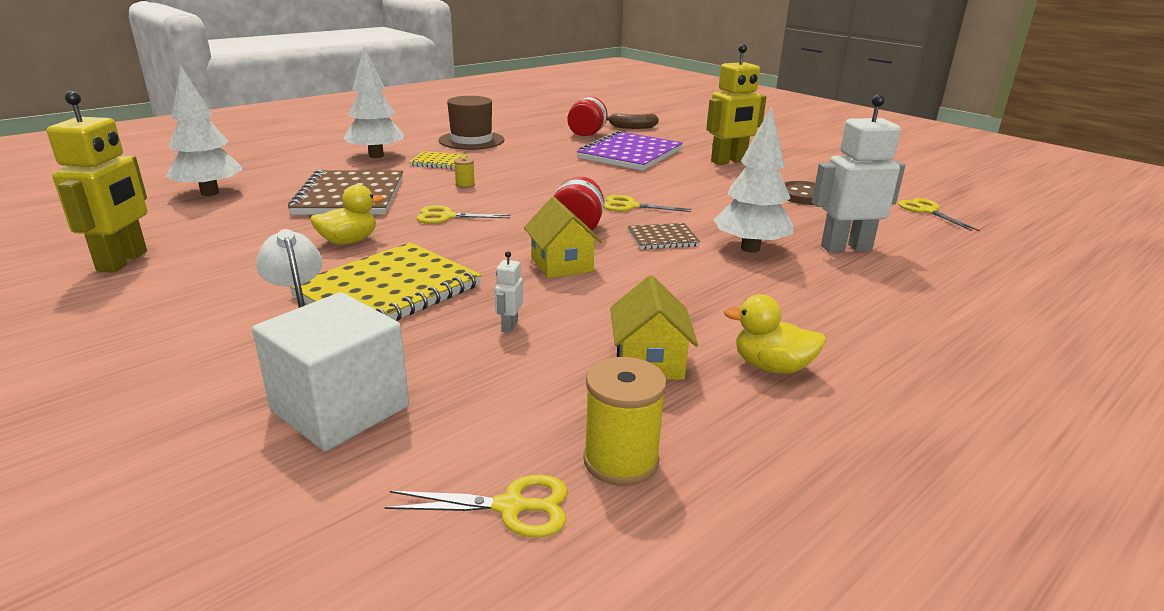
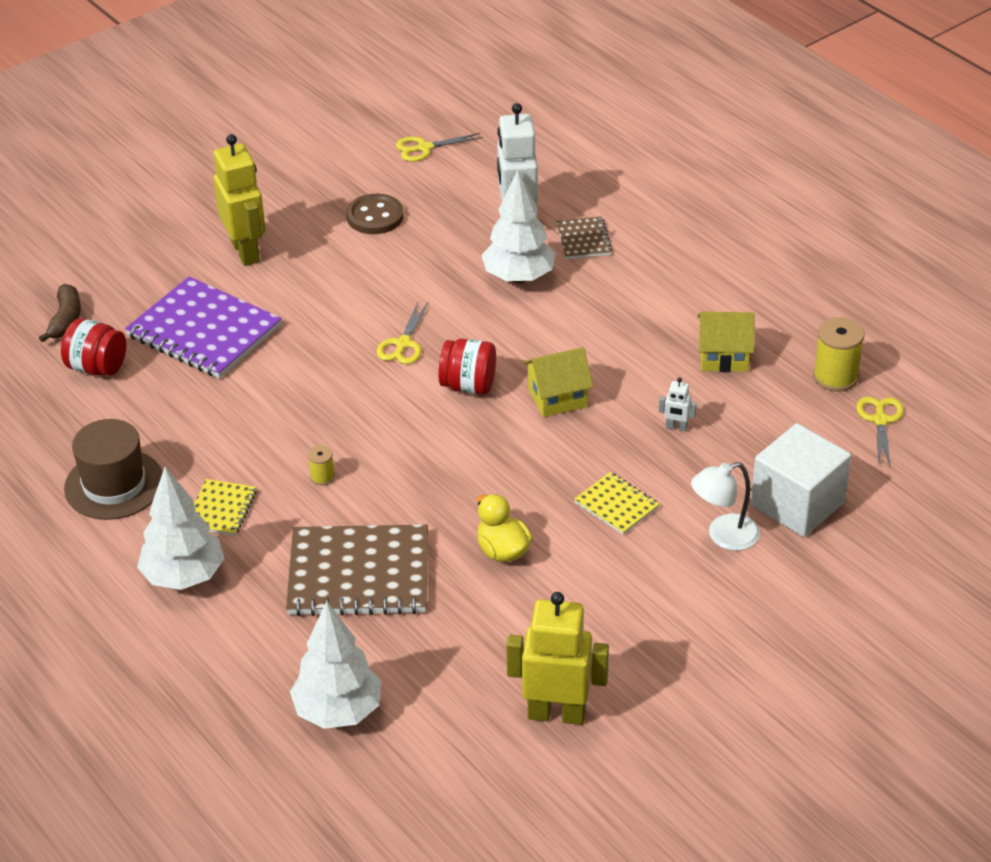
camera: 85 degrees left, 15 degrees up
(388, 290) = (616, 505): yellow notebook -> yellow notebook, size x0.50
(447, 217) = (431, 483): yellow scissors -> none
(662, 238) = (494, 329): brown notebook -> brown notebook (583, 240)
(771, 367) = (725, 300): yellow duck -> none

